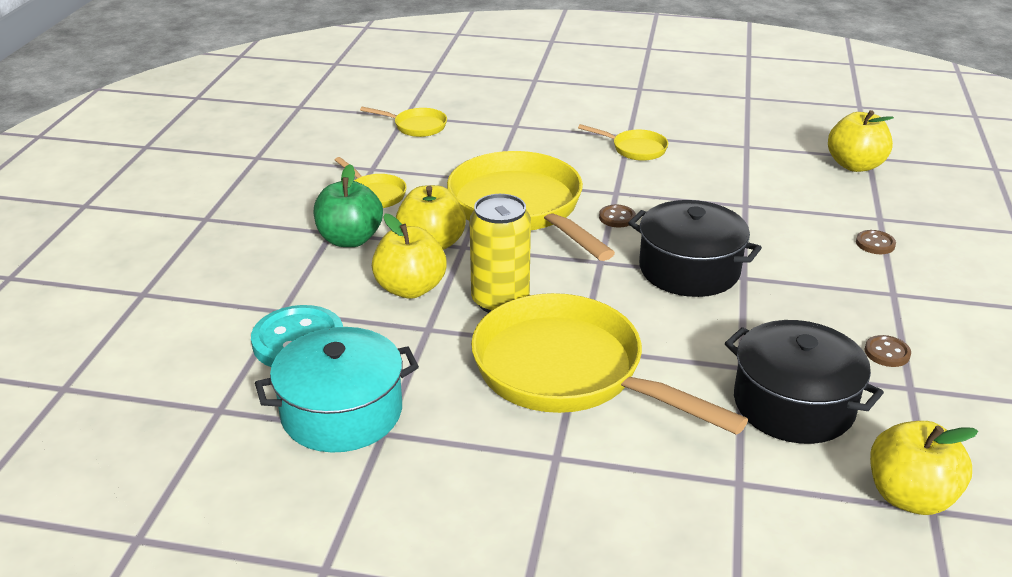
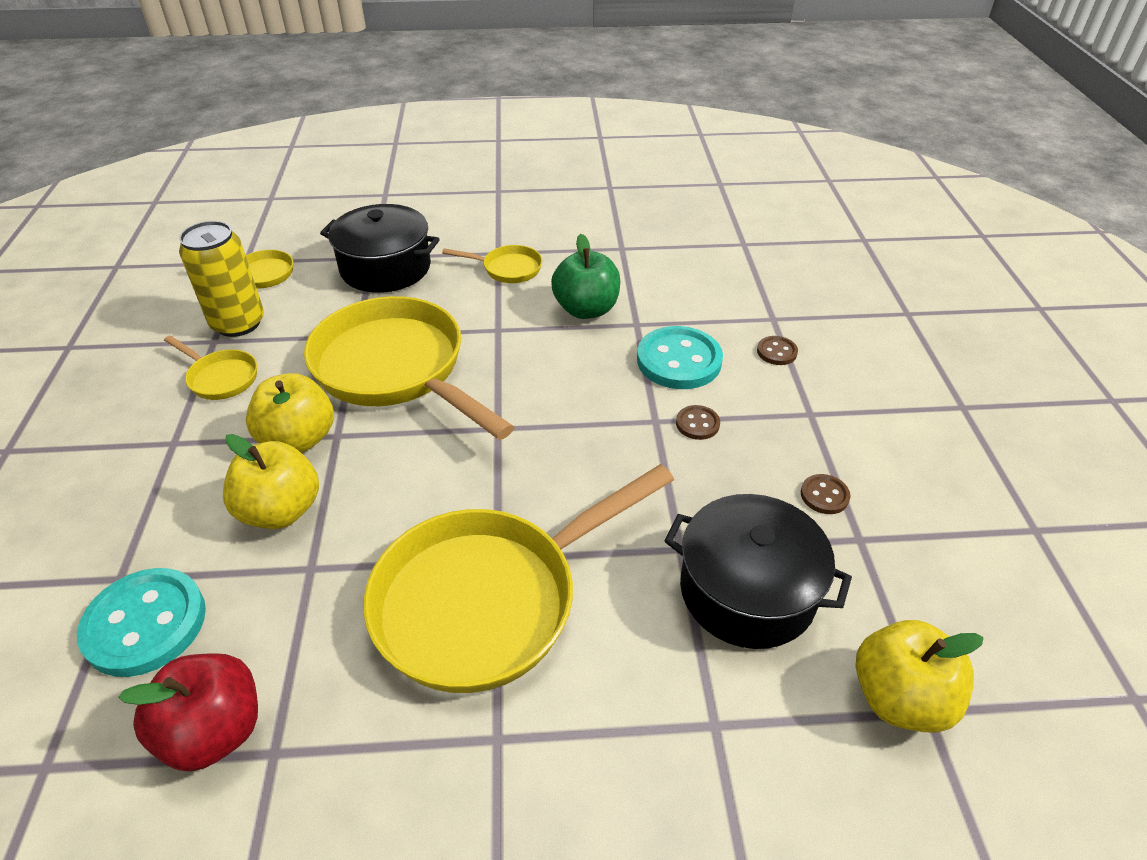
camera: 15 degrees left, 10 degrees up
(342, 412) = (215, 731): turquoise pot -> red apple
(350, 239) = (197, 450): green apple -> green apple (586, 309)
(500, 301) = (392, 508): yellow can -> yellow can (238, 323)
(568, 372) = (489, 600): yellow pan -> yellow pan turned 60 degrees counterclockwise
(617, 217) = (505, 363): brown button -> brown button (697, 424)
(689, 269) = (596, 421): black pot -> black pot (385, 268)
(778, 237) = (679, 361): none -> turquoise button
(855, 165) = (733, 256): yellow apple -> none

